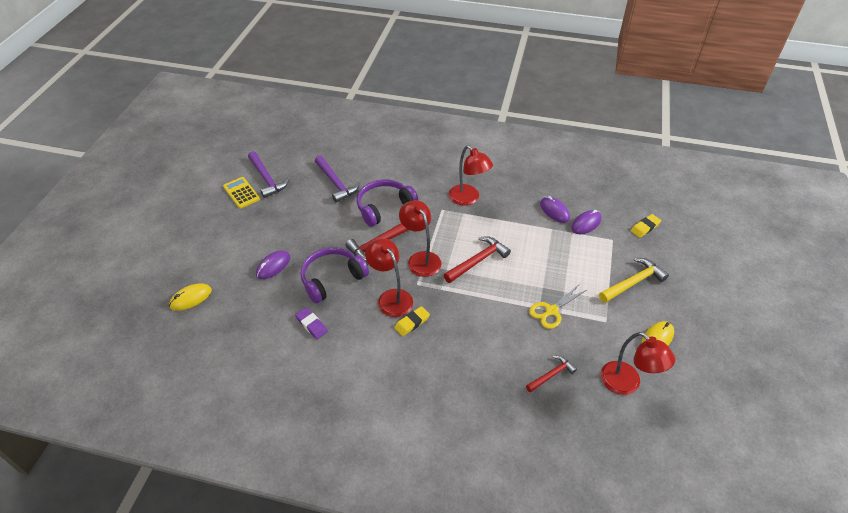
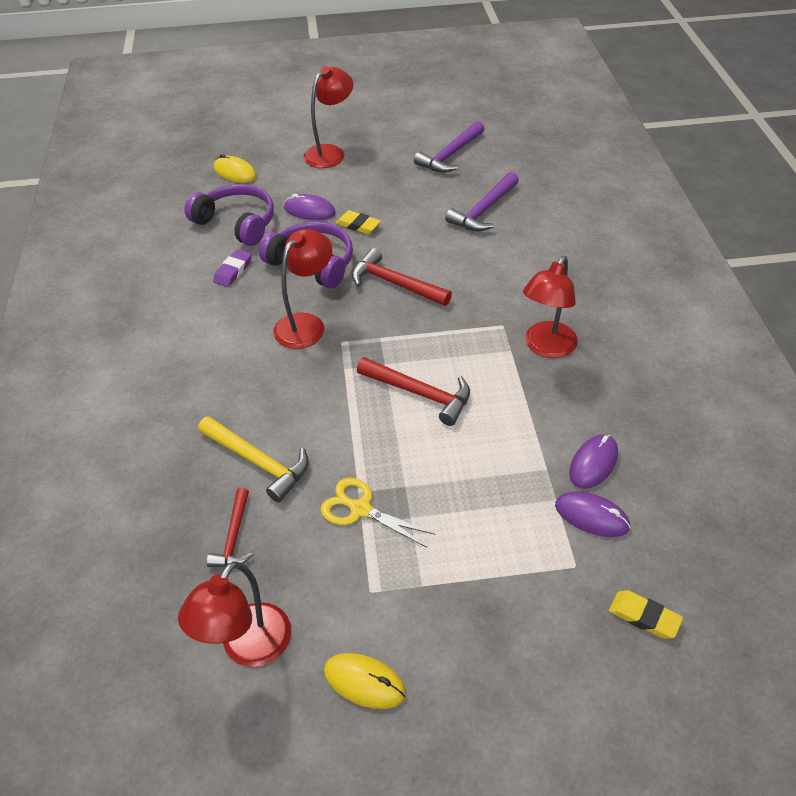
camera: 70 degrees right, 0 degrees up
(241, 193) = (413, 146): yellow calculator -> none
(384, 207) = (468, 267): purple headphones -> purple headphones (237, 223)
(412, 323) = (271, 357): yellow eraser -> yellow eraser (358, 225)
(420, 259) = (390, 332): red lamp -> red lamp (330, 152)
(551, 375) = (234, 537): red hammer -> red hammer turned 60 degrees clockwise
(633, 282) = (483, 620): yellow hammer -> yellow hammer (258, 462)

